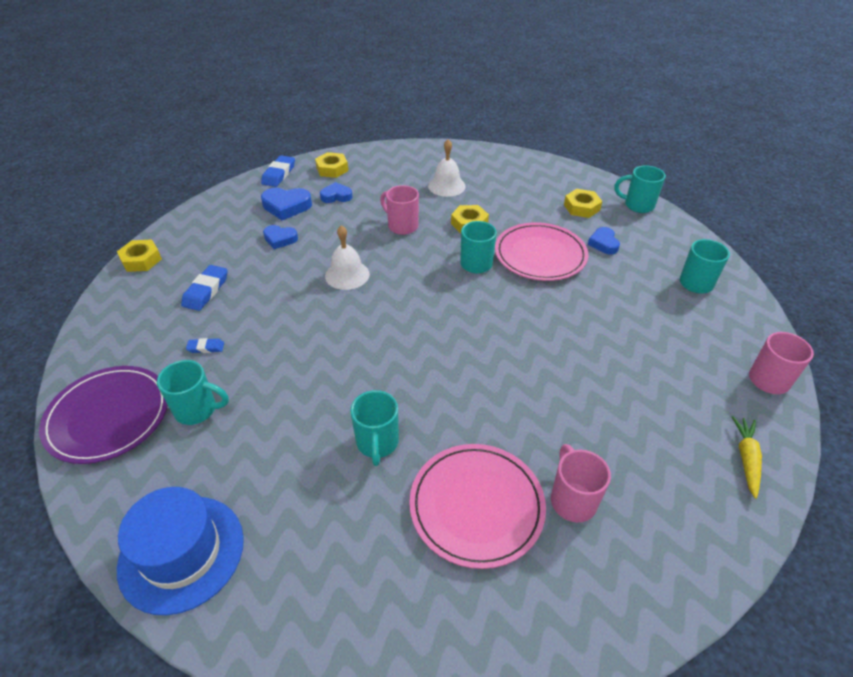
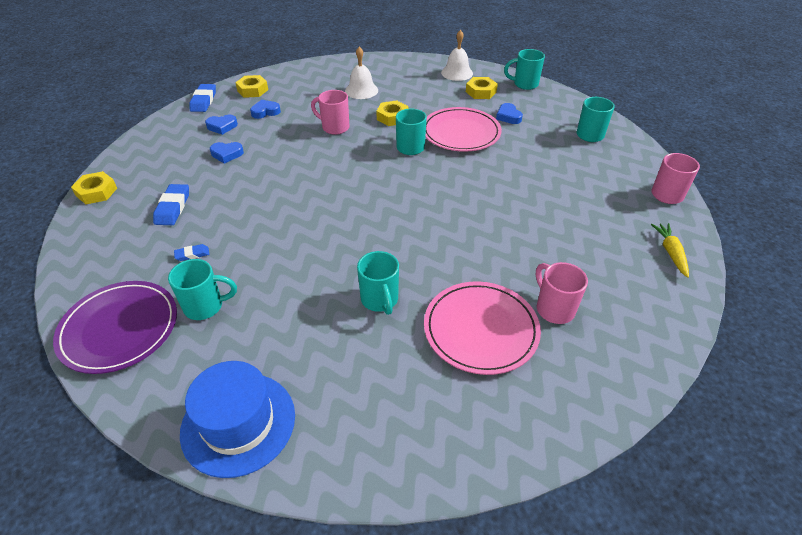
camera: 15 degrees left, 0 degrees up
(286, 206) = (222, 126): blue heart -> blue heart, size x0.66
(347, 275) = (301, 173): white bell -> white bell (457, 73)

